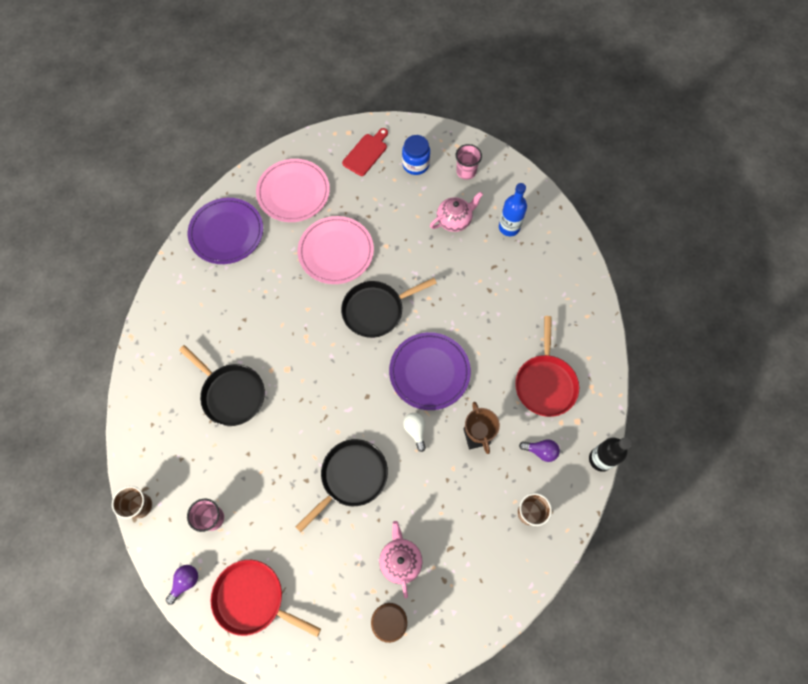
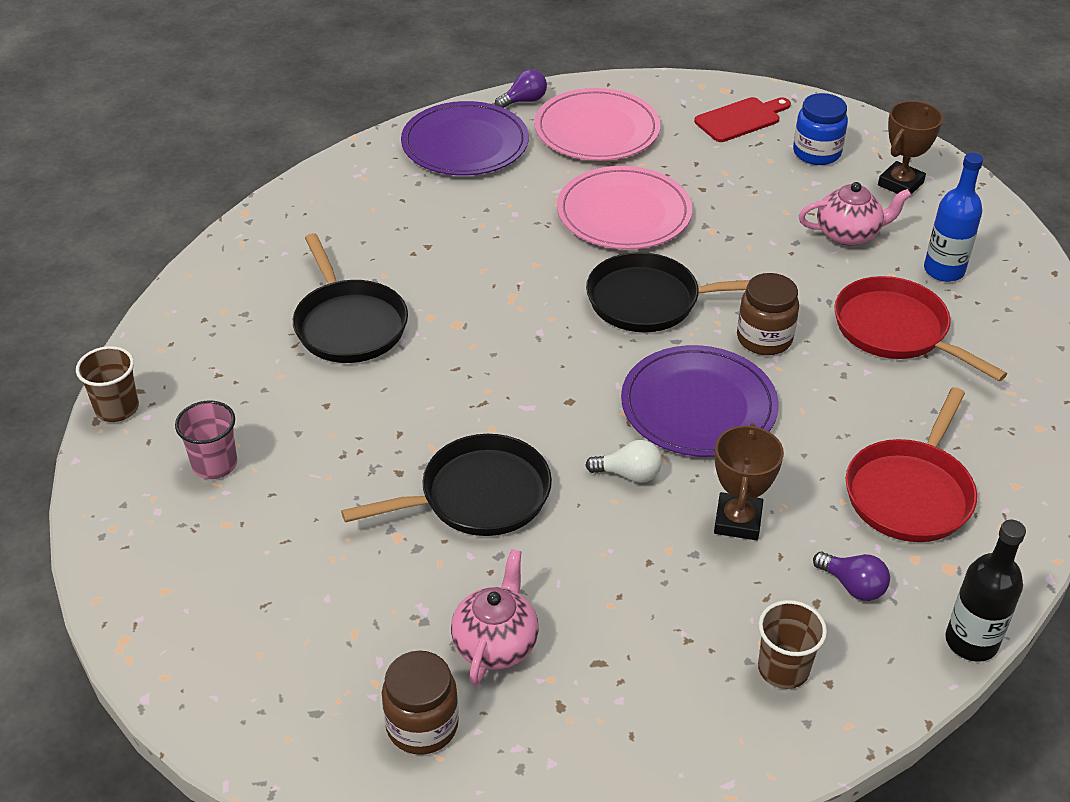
camera: 25 degrees right, 25 degrees down
(185, 582) = (115, 530): purple light bulb -> purple light bulb (524, 101)
(253, 599) = (207, 596): red pan -> red pan (896, 330)
(415, 431) = (629, 474): white light bulb -> white light bulb turned 90 degrees clockwise
(442, 312) = (764, 338): none -> brown jar
(466, 171) = (900, 184): pink cup -> brown trophy

